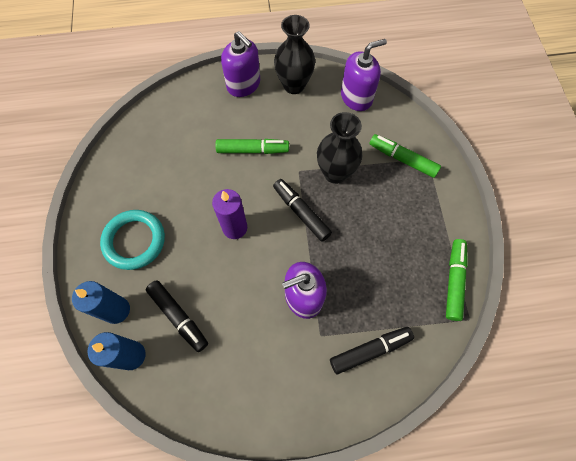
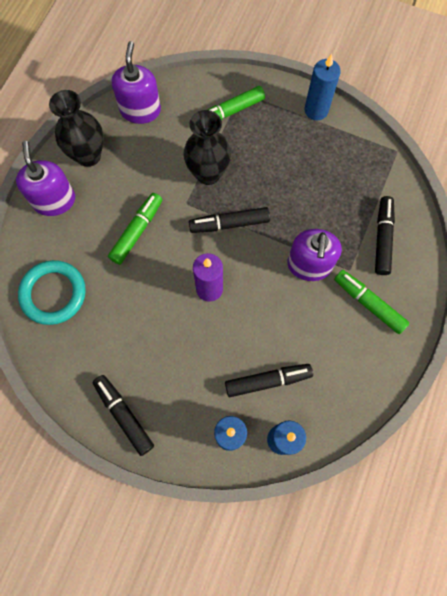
camera: 60 degrees left, 5 degrees up
(99, 222) = (124, 415): none -> black marker
(134, 241) = (167, 388): turquoise ring -> turquoise ring (53, 294)
(243, 84) = (54, 200): purple soap dispenser -> purple soap dispenser turned 90 degrees counterclockwise
(454, 281) = (361, 142): green marker -> green marker (368, 303)
(456, 225) = (316, 110): none -> blue candle

